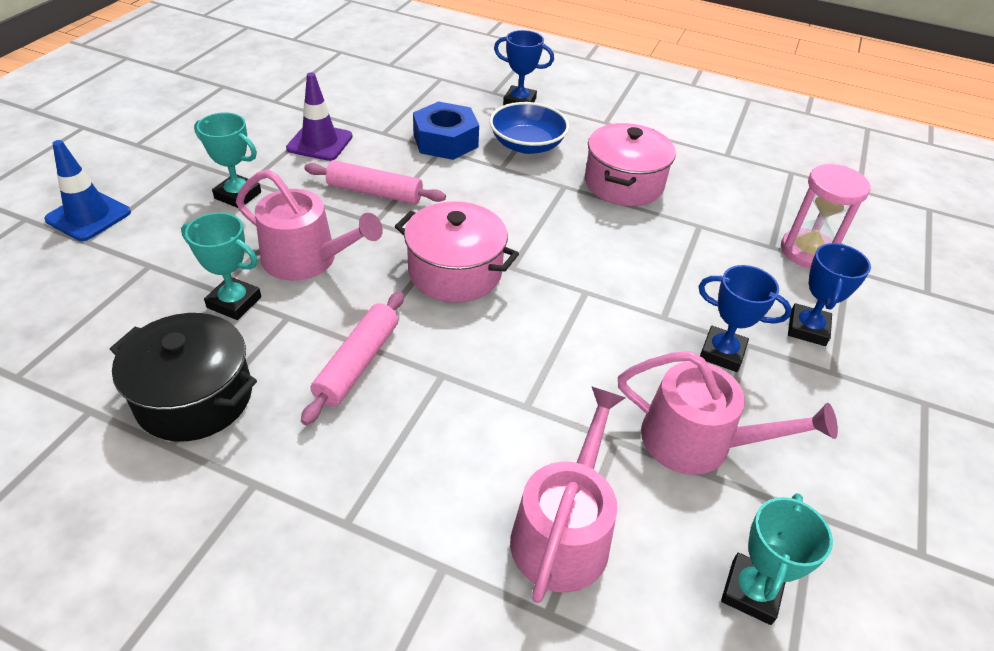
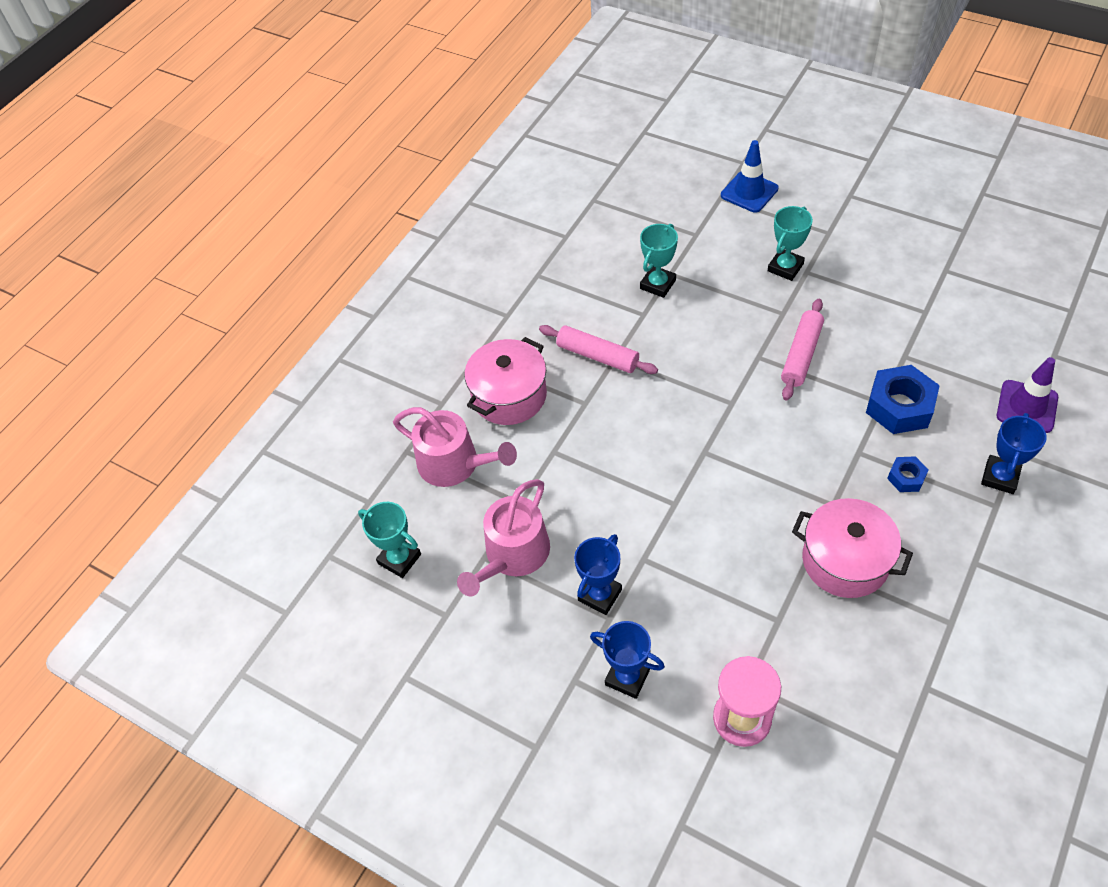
camera: 105 degrees right, 10 degrees up
(194, 397) = (572, 279): black pot -> none
(307, 259) = (706, 318): pink watering can -> none
(320, 142) = (876, 310): purple traffic cone -> purple traffic cone (1027, 406)
(455, 272) = (696, 412): pink pot -> pink pot (509, 396)
(527, 145) = (906, 477): blue bowl -> blue nut

